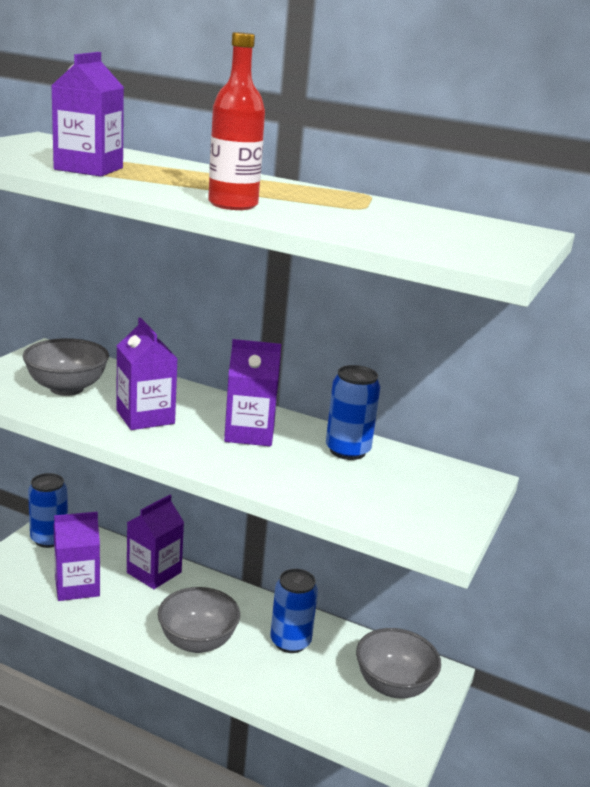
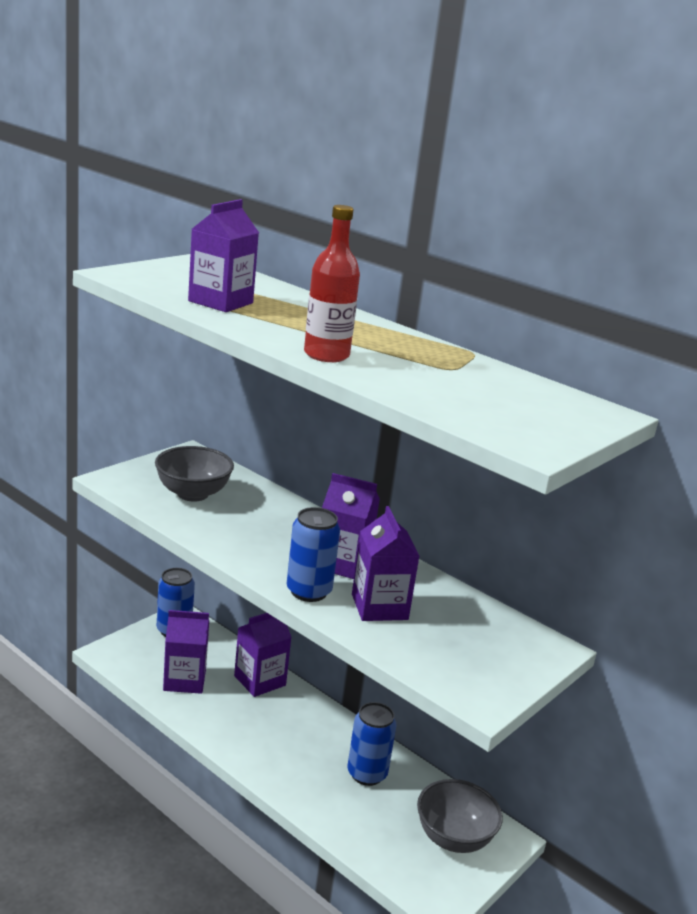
camera: 15 degrees right, 0 degrees up
(145, 417) = (252, 533): purple carton -> purple carton (379, 607)
(197, 641) = (277, 755): grey bowl -> none
(347, 451) = (431, 596): blue can -> blue can (308, 591)

